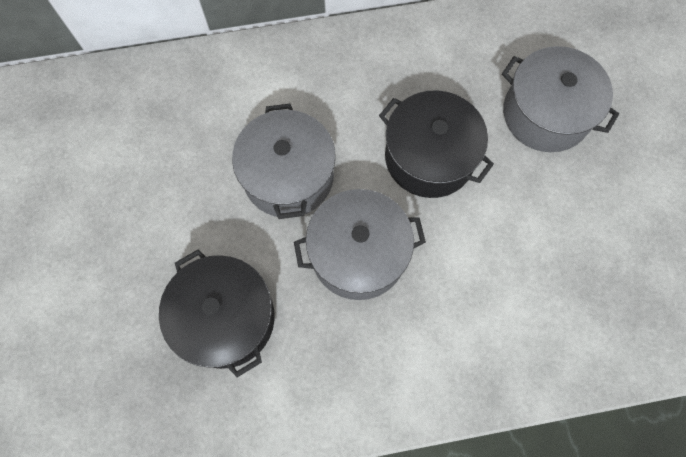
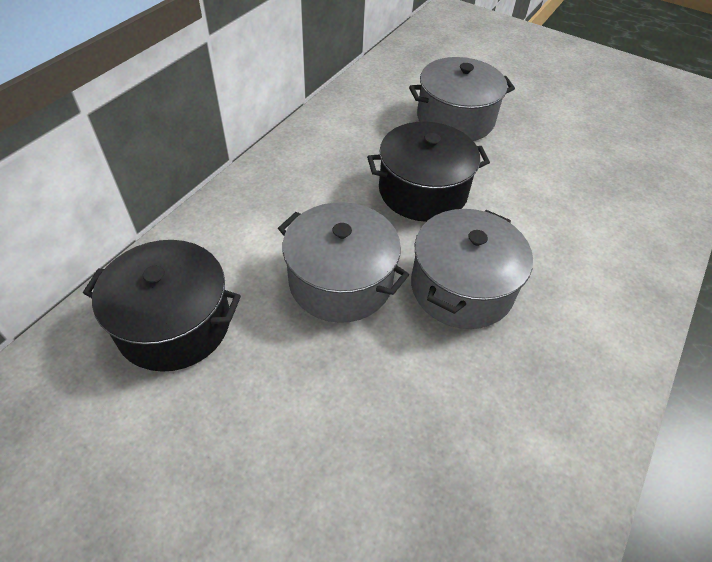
camera: 50 degrees left, 20 degrees down
(226, 318) = (431, 432): black pot -> black pot (174, 324)

